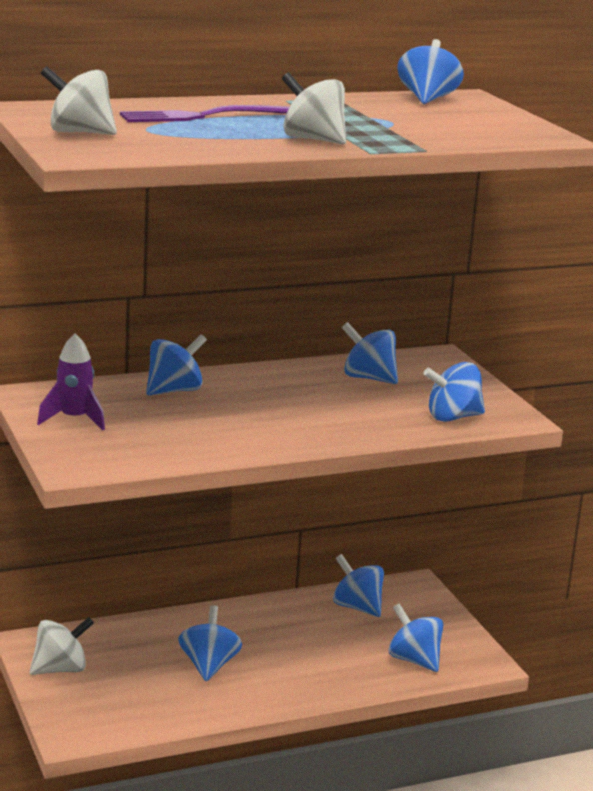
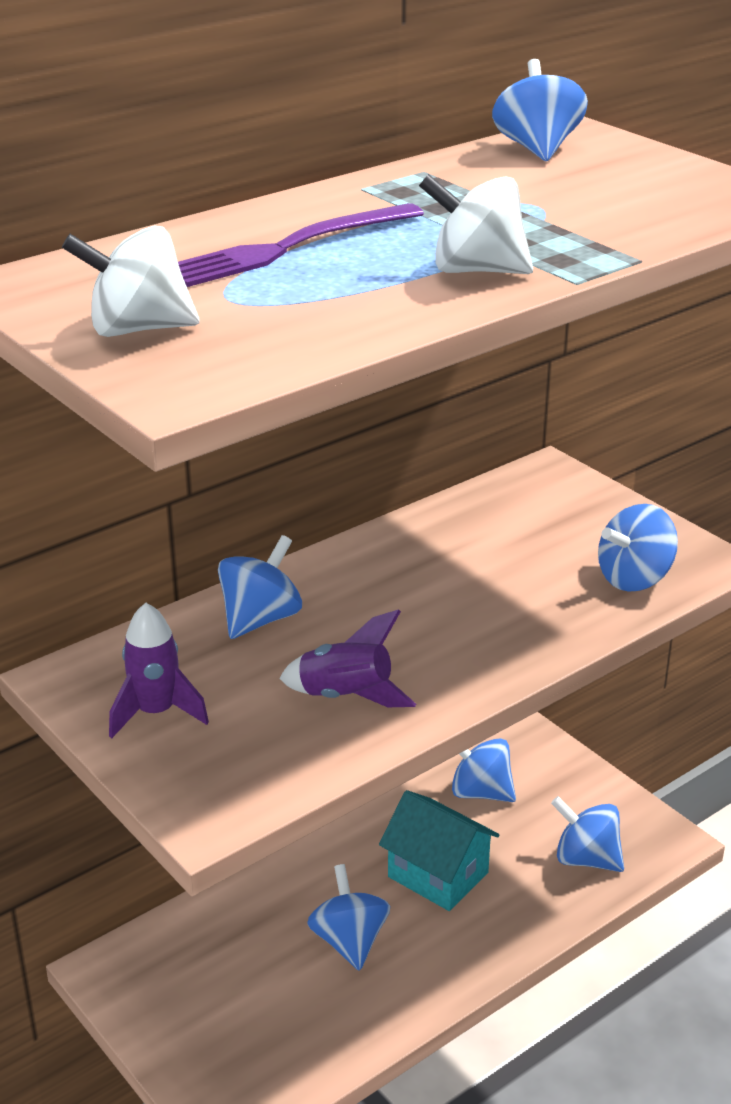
camera: 15 degrees left, 10 degrees up
(60, 669) = (165, 1004): white spinning top -> none
(203, 435) = (346, 697): none -> purple rocket
(296, 645) = (438, 875): none -> turquoise house
(368, 378) = (490, 532): blue spinning top -> none

